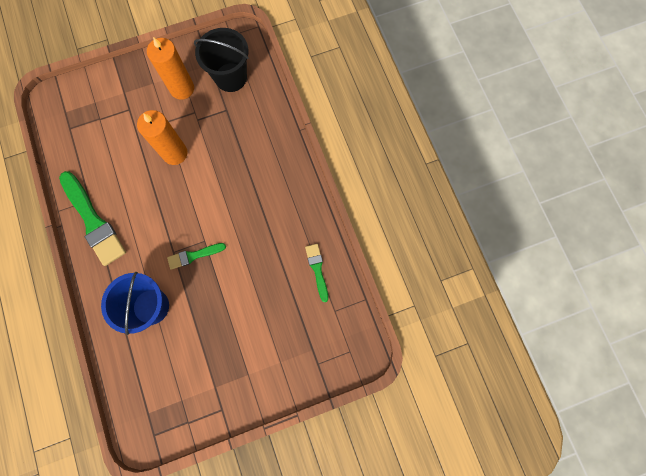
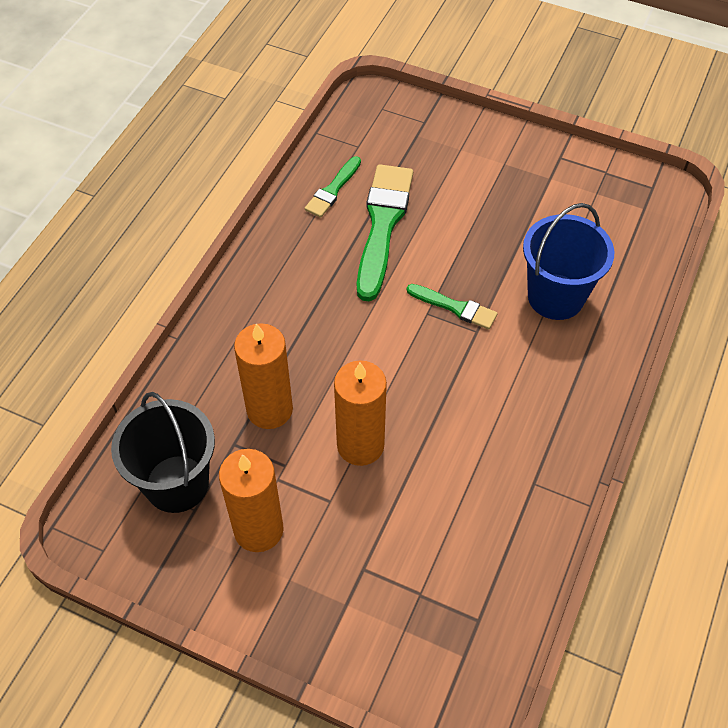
camera: 135 degrees left, 20 degrees down
(93, 221) = (549, 449): green brush -> green brush (382, 225)
(227, 135) = (269, 409): none -> orange candle

